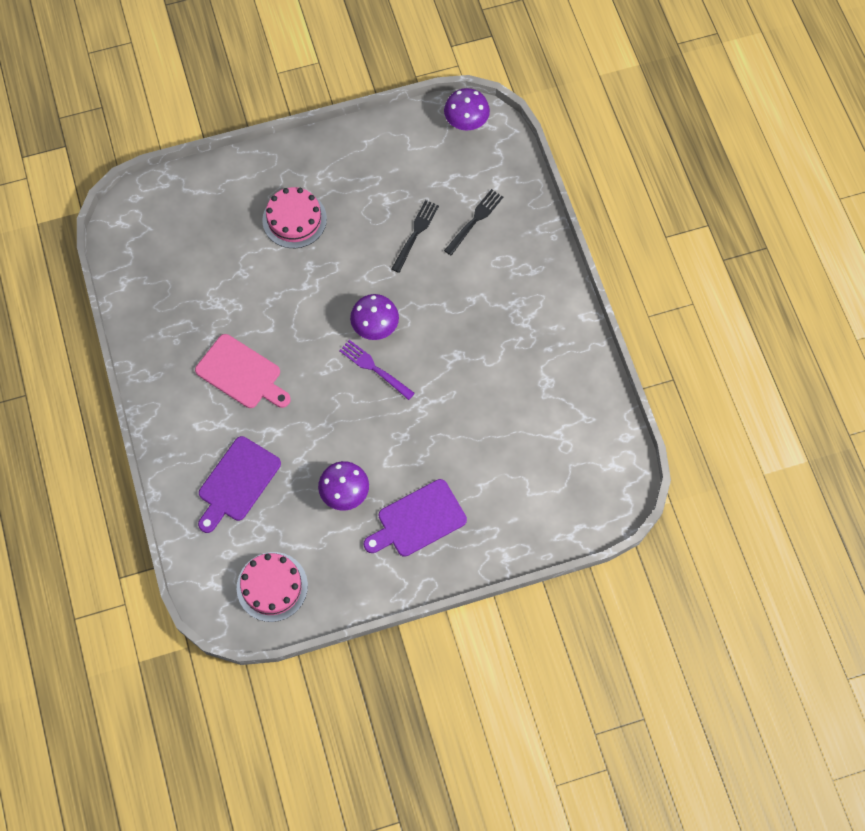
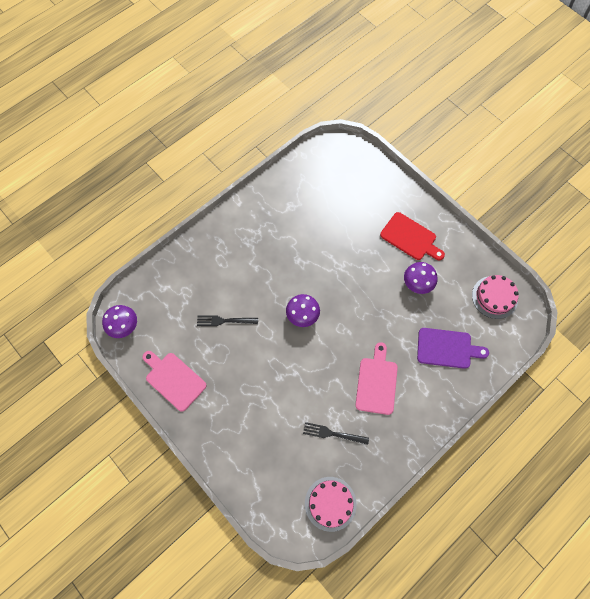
camera: 115 degrees left, 0 degrees up
(294, 219) = (249, 405): pink cake -> pink cake (330, 503)
(369, 152) = (174, 379): none -> pink cutting board
(374, 368) = (331, 303): purple fork -> none
(418, 520) = (410, 238): purple cutting board -> red cutting board
(475, 220) = (199, 289): black fork -> black fork (333, 434)

